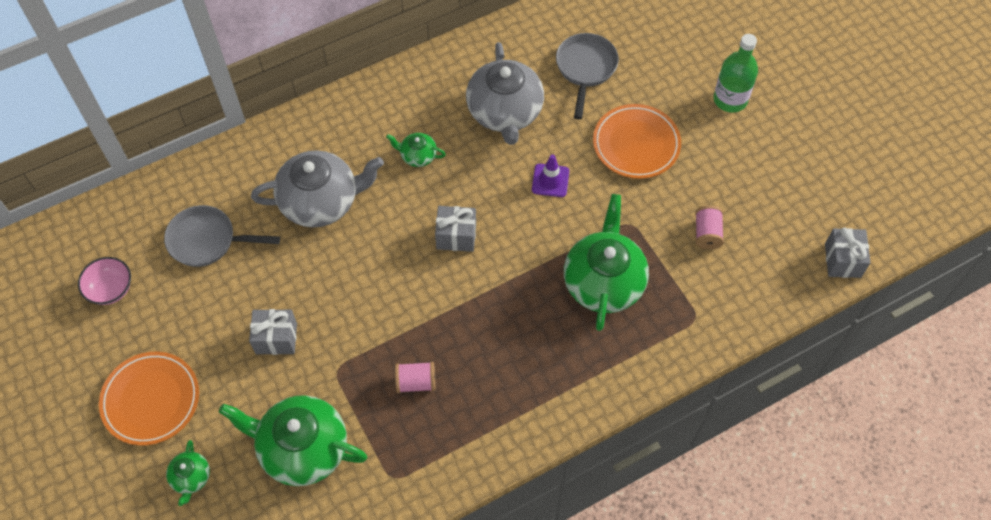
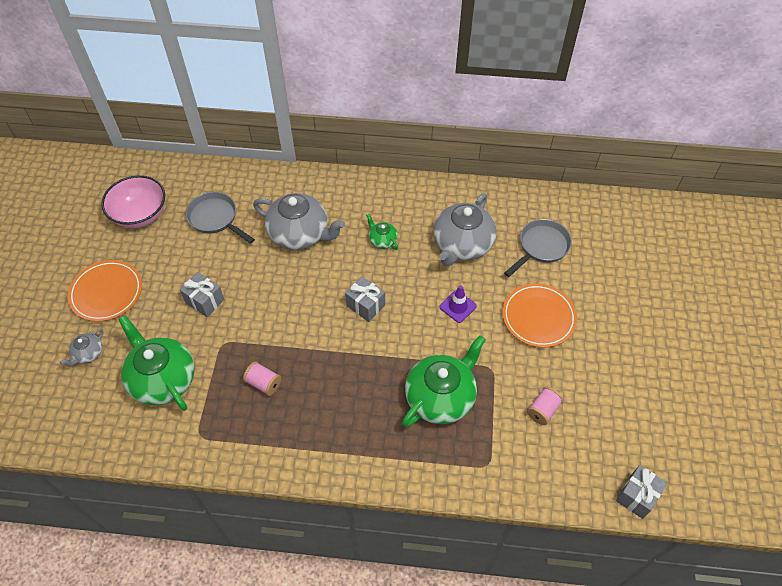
camera: 35 degrees right, 5 degrees down
(110, 289) = (140, 215): pink bowl -> pink bowl, size x1.64
(191, 478) = (88, 353): green teapot -> grey teapot
(730, 99) = (634, 326): green bottle -> none

